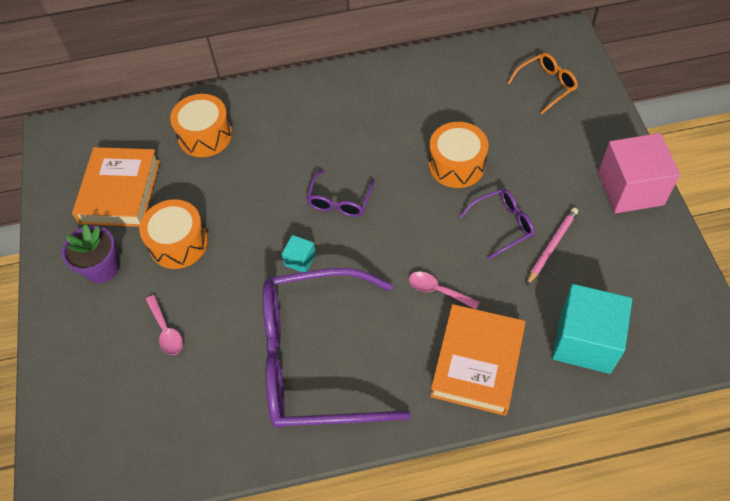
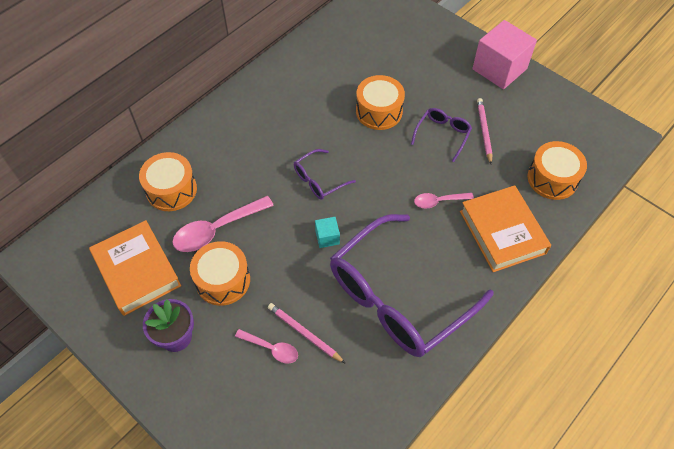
camera: 40 degrees left, 0 degrees up
(204, 336) = (304, 333): none -> pink pencil
(212, 194) = (217, 229): none -> pink spoon
(340, 200) = (319, 180): purple glasses -> purple glasses turned 75 degrees clockwise
(546, 85) = (392, 28): orange glasses -> none
(585, 341) = (552, 178): turquoise cube -> orange drum

